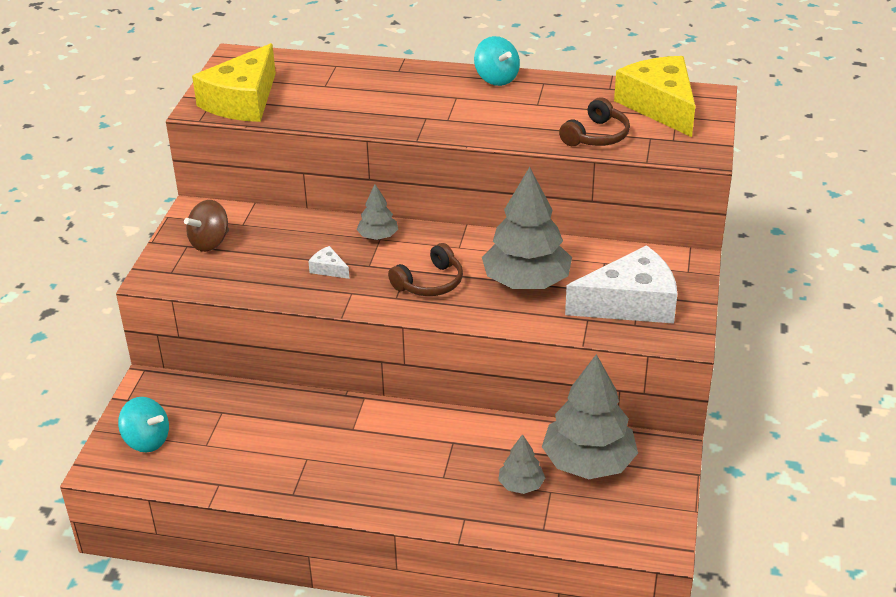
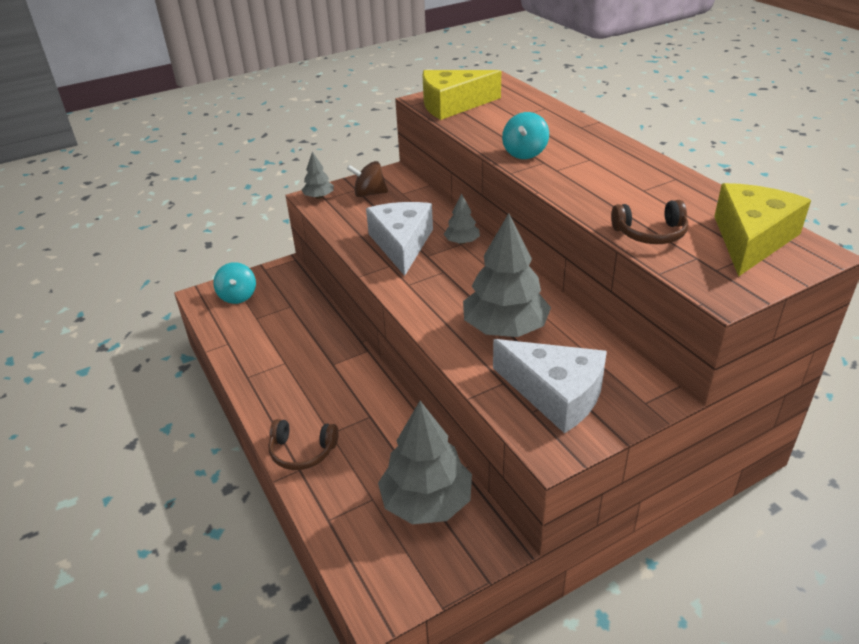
camera: 50 degrees right, 0 degrees up
(328, 269) = (401, 244): white cheese -> white cheese, size x2.46
(430, 283) = (443, 288): brown headphones -> brown headphones (302, 451)
(496, 79) = (642, 160): turquoise spinning top -> turquoise spinning top (524, 153)
(521, 485) = (362, 478): grey tree -> grey tree (319, 197)

